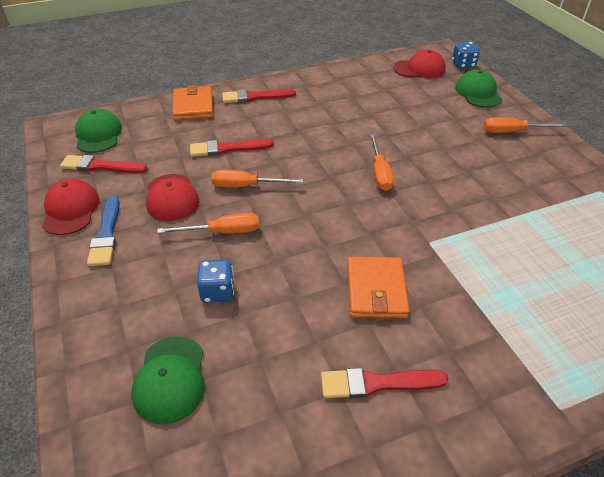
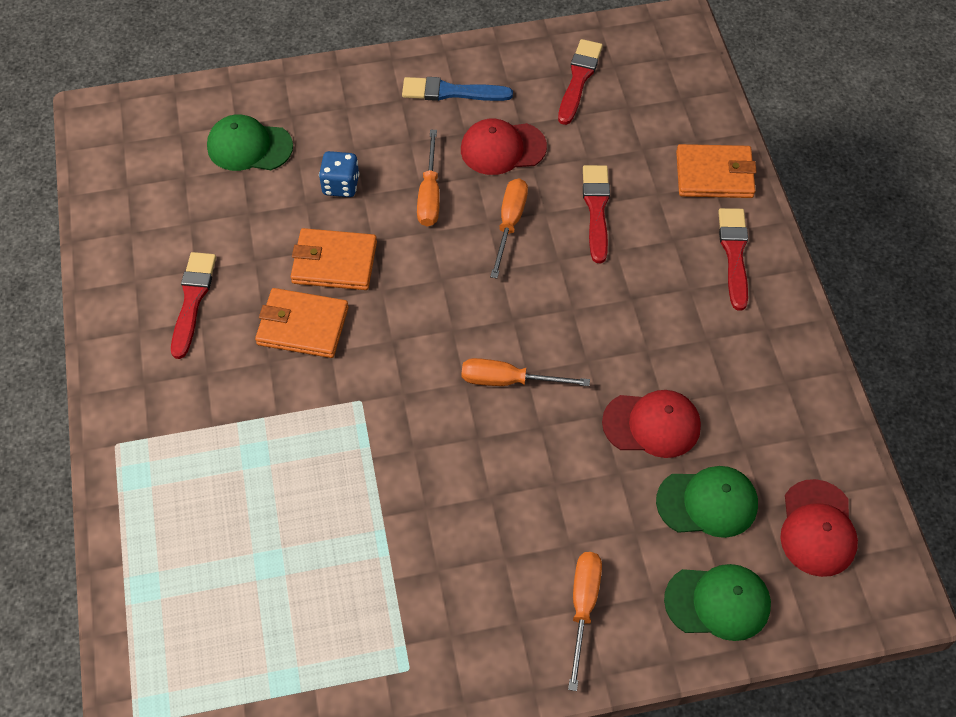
camera: 100 degrees right, 15 degrees up
(71, 210) = (500, 59): red cap -> red cap (652, 424)
(98, 135) = (651, 72): green cap -> green cap (707, 503)
(305, 281) = (334, 262): none -> orange wallet
(463, 65) = (830, 616): blue dice -> none

